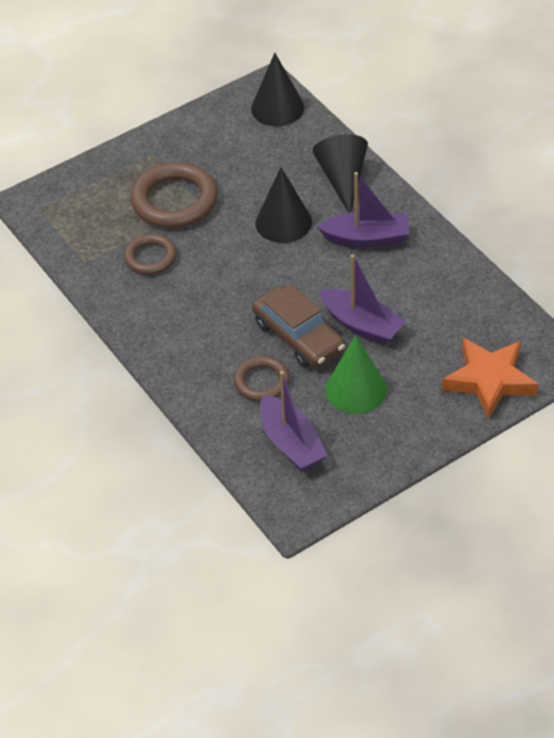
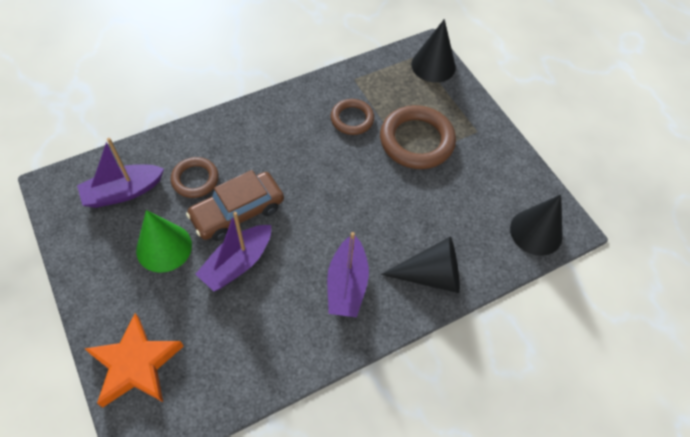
camera: 90 degrees right, 10 degrees up
(283, 222) = (379, 218): black cone -> black cone (433, 65)

